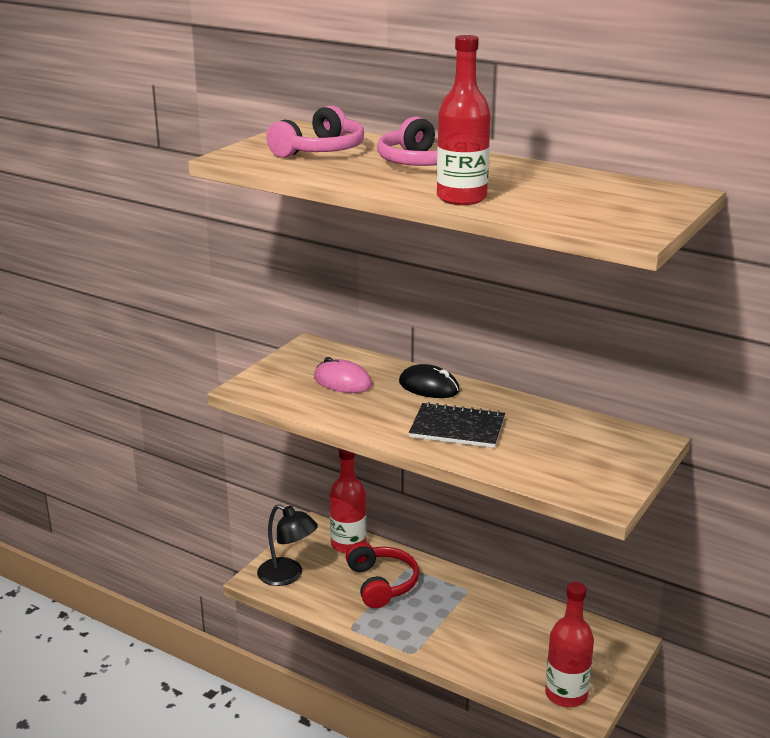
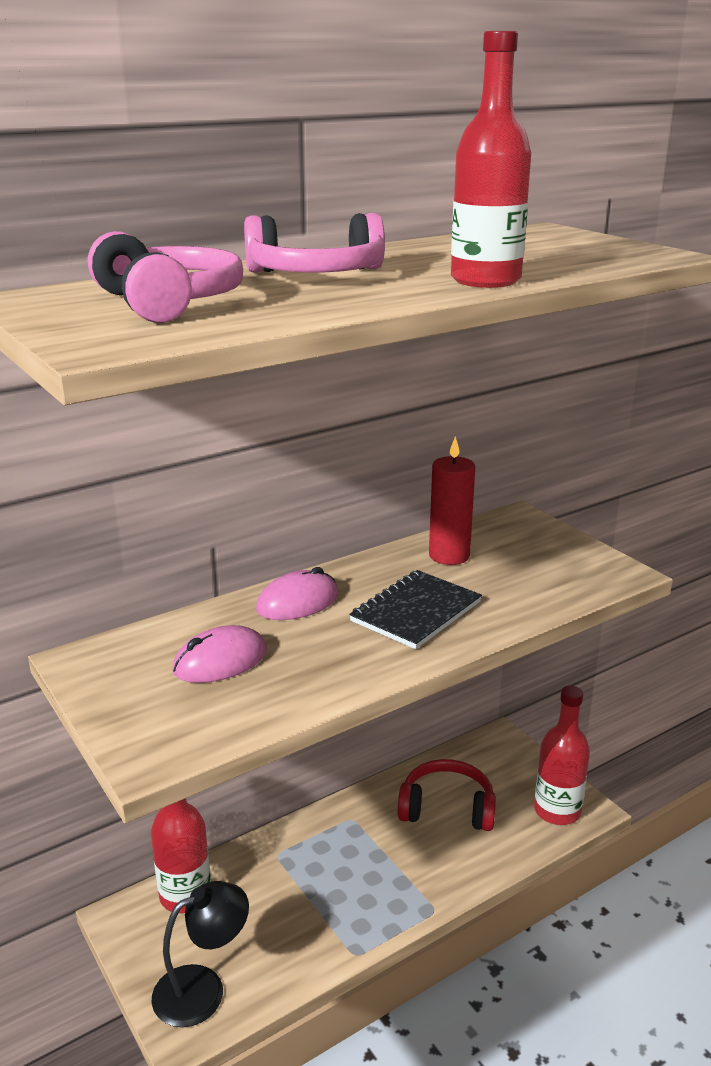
camera: 65 degrees left, 0 degrees up
(381, 584) = (289, 891): red headphones -> red headphones (447, 808)
(429, 387) = (297, 602): black mouse -> pink mouse
(551, 424) = (449, 555): none -> red candle

